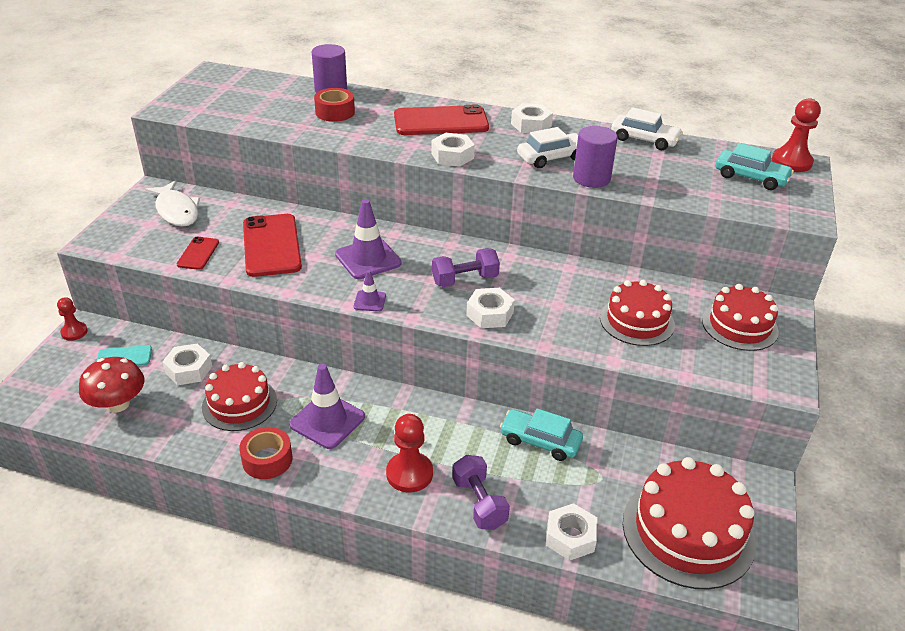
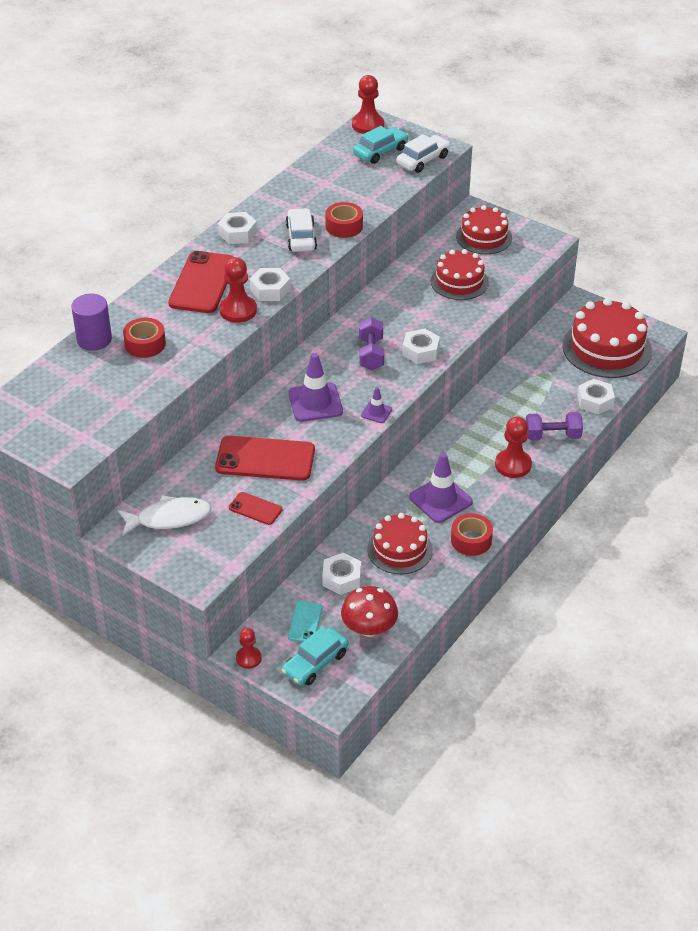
camera: 70 degrees left, 5 degrees up
(409, 145) = (238, 310): none -> red pawn
(540, 441) = (505, 391): turquoise car -> turquoise car (315, 663)
(591, 178) = (344, 226): purple cylinder -> red tape
(644, 140) = (296, 182): white car -> white car (423, 160)

